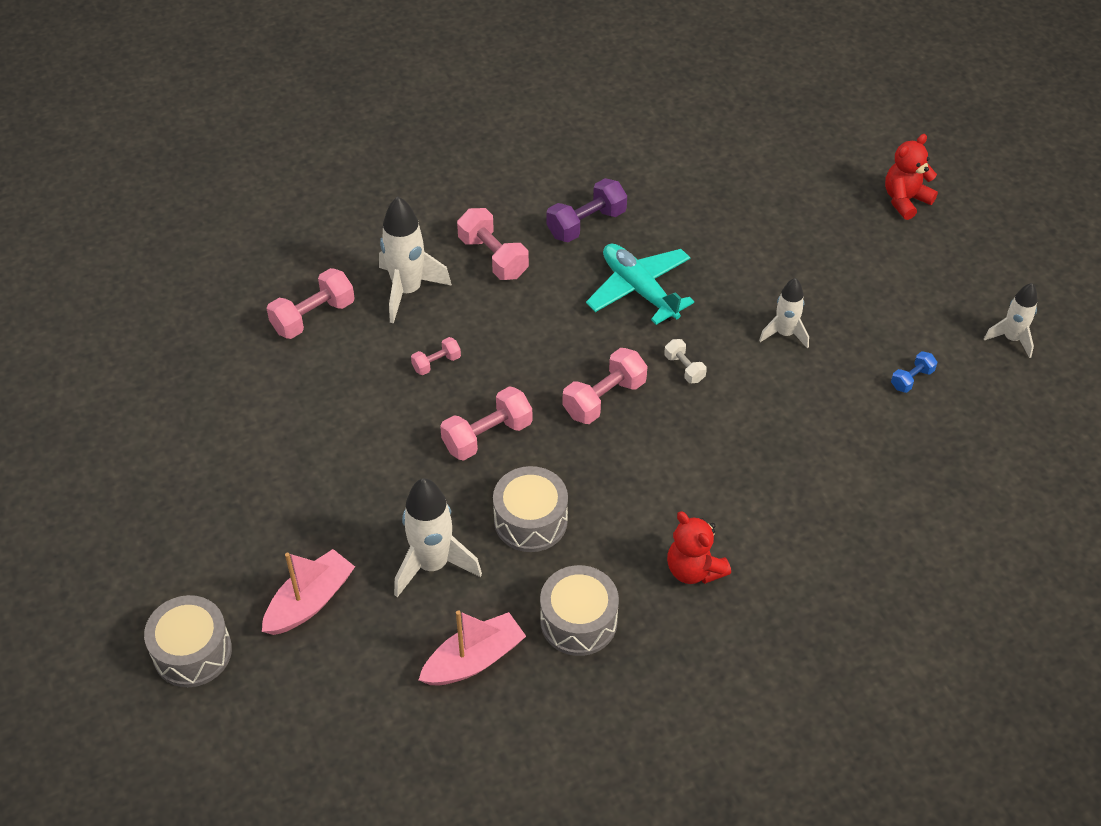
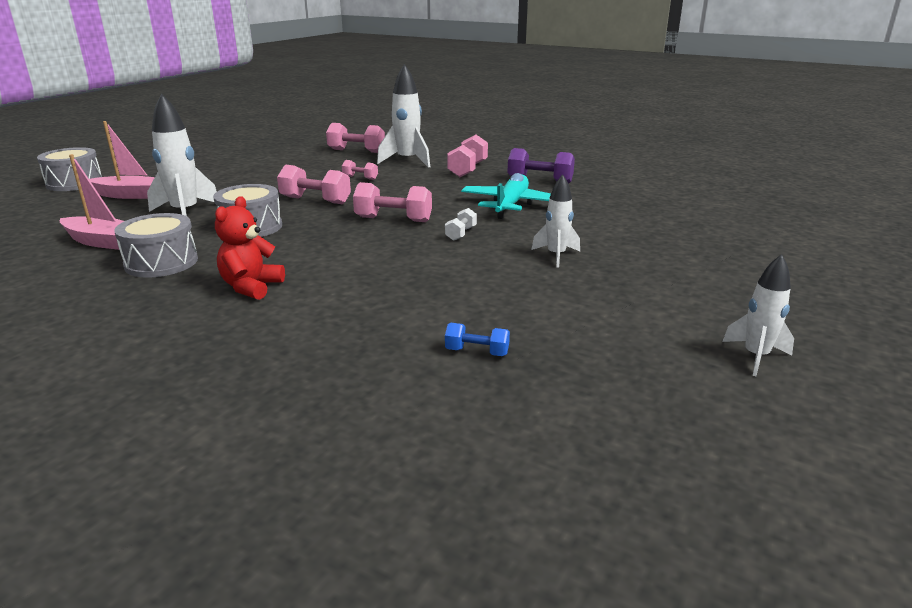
camera: 55 degrees right, 25 degrees down
(905, 200) = (797, 260): red teddy bear -> none
(911, 379) = (603, 319): blue dumbbell -> blue dumbbell (477, 352)

